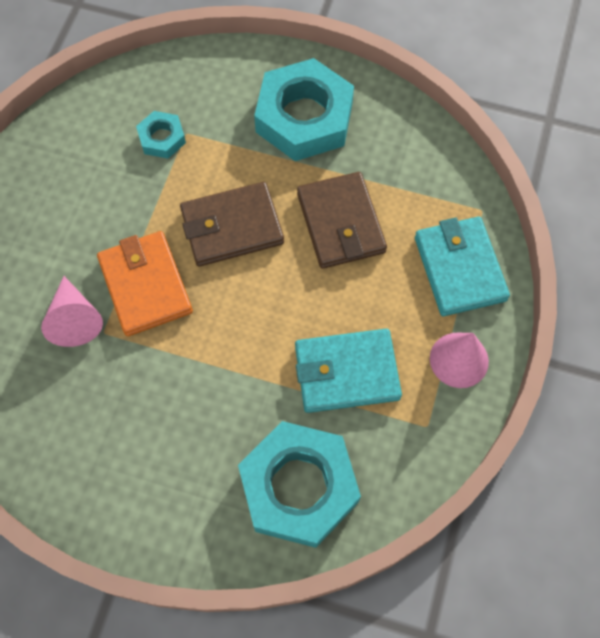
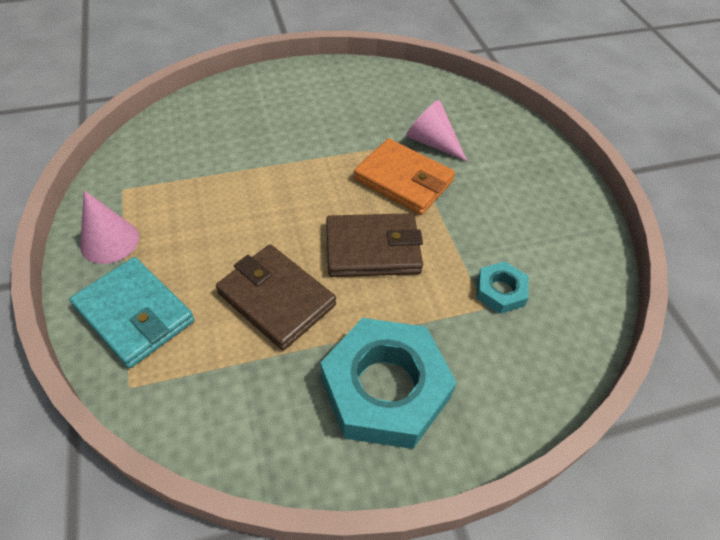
camera: 145 degrees right, 15 degrees down
(232, 227) = (372, 249): brown wallet -> brown wallet turned 45 degrees clockwise
(298, 487) = (205, 124): turquoise nut -> none
(346, 372) = (205, 194): turquoise wallet -> none

